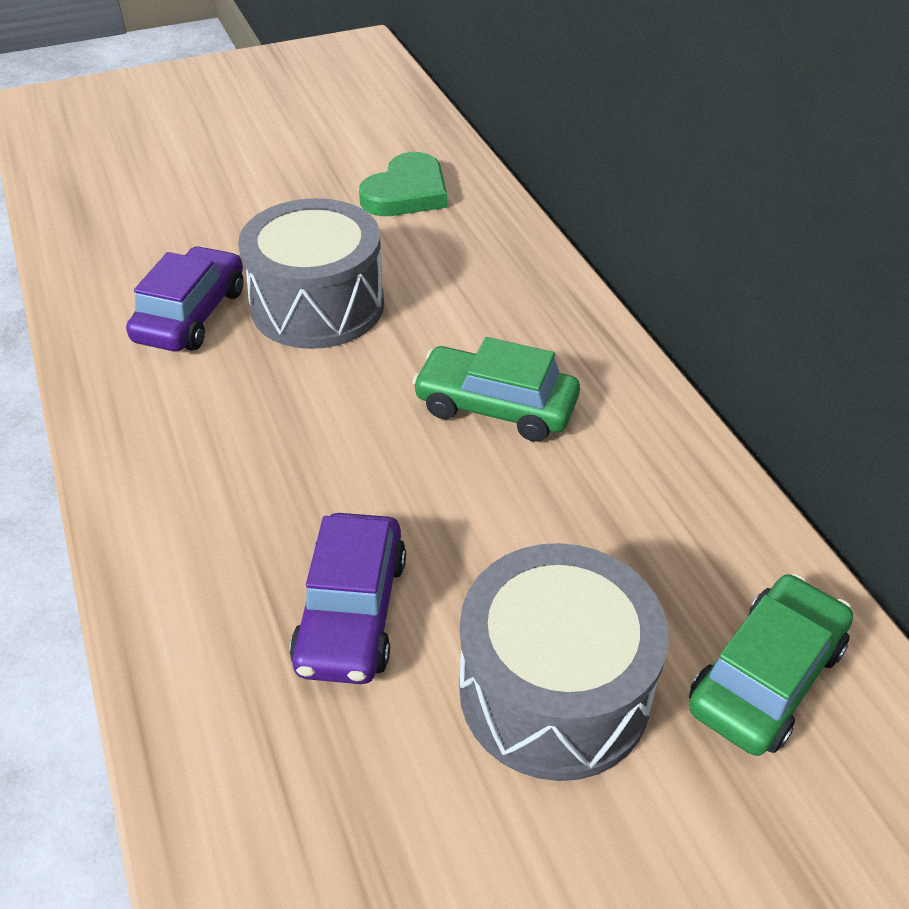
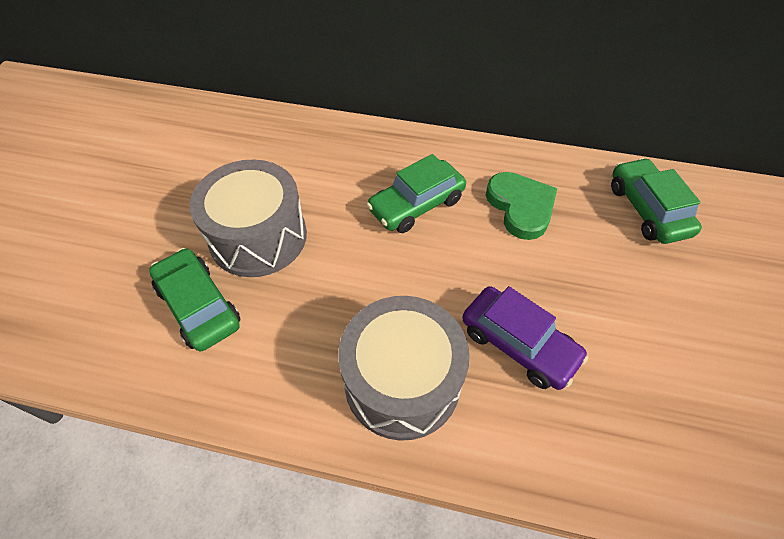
camera: 55 degrees left, 10 degrees up
(191, 315) = (199, 306): purple car -> green car
(406, 192) = (198, 143): green heart -> green heart (520, 207)
(554, 690) = (616, 286): grey drum -> grey drum (402, 381)

